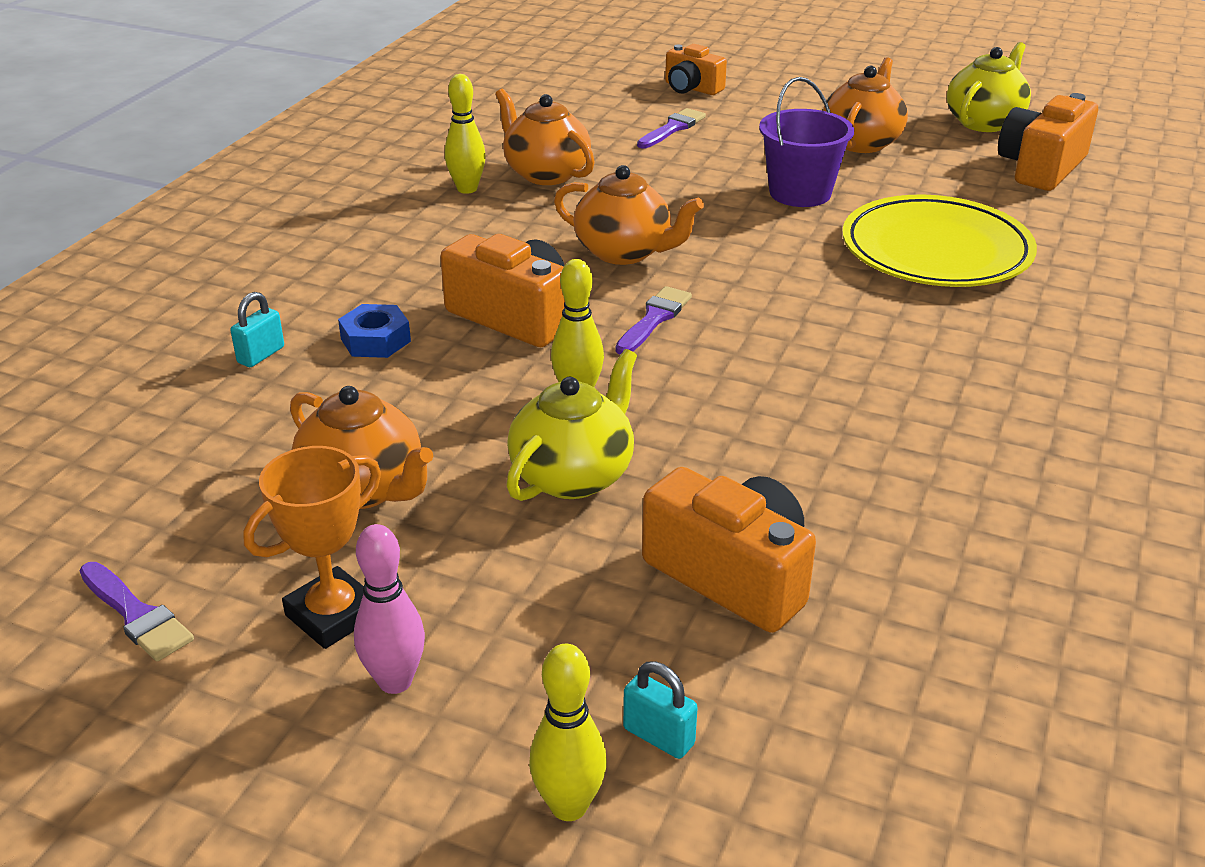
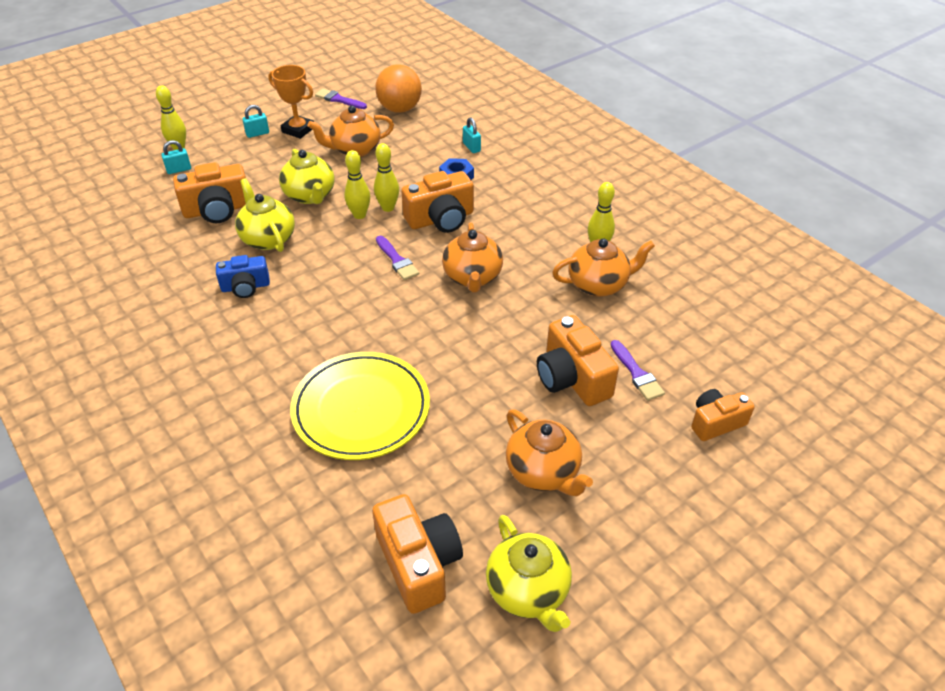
camera: 120 degrees right, 10 degrees up
(136, 615) = (338, 99): purple brush -> purple brush turned 45 degrees clockwise
(144, 495) = (400, 109): none -> orange ball
(333, 615) = (298, 130): orange trophy -> orange trophy turned 45 degrees counterclockwise
(395, 681) = (257, 133): pink bowling pin -> turquoise padlock
(529, 375) = (388, 208): none -> yellow bowling pin
(625, 252) = (472, 277): orange teapot -> orange teapot turned 60 degrees counterclockwise
(723, 155) = (572, 378): none -> orange camera
(742, 465) = (268, 238): none -> yellow teapot
(800, 193) = (486, 387): purple bucket -> none
(874, 429) = (245, 287): none -> blue camera

